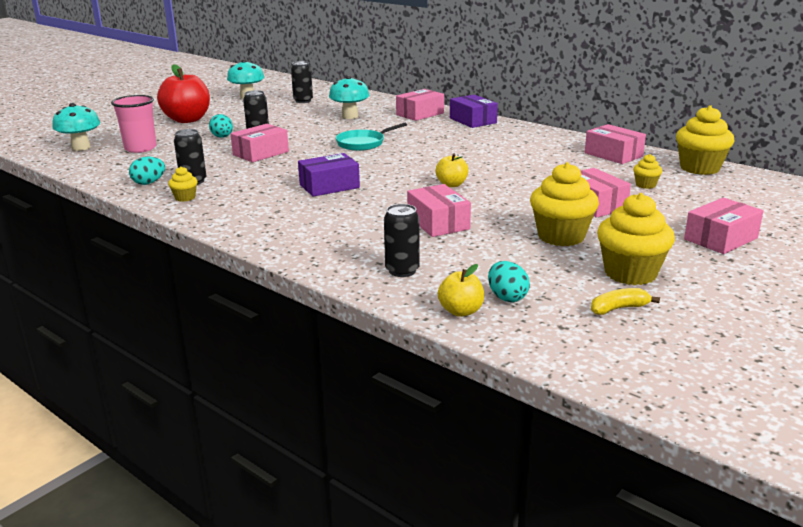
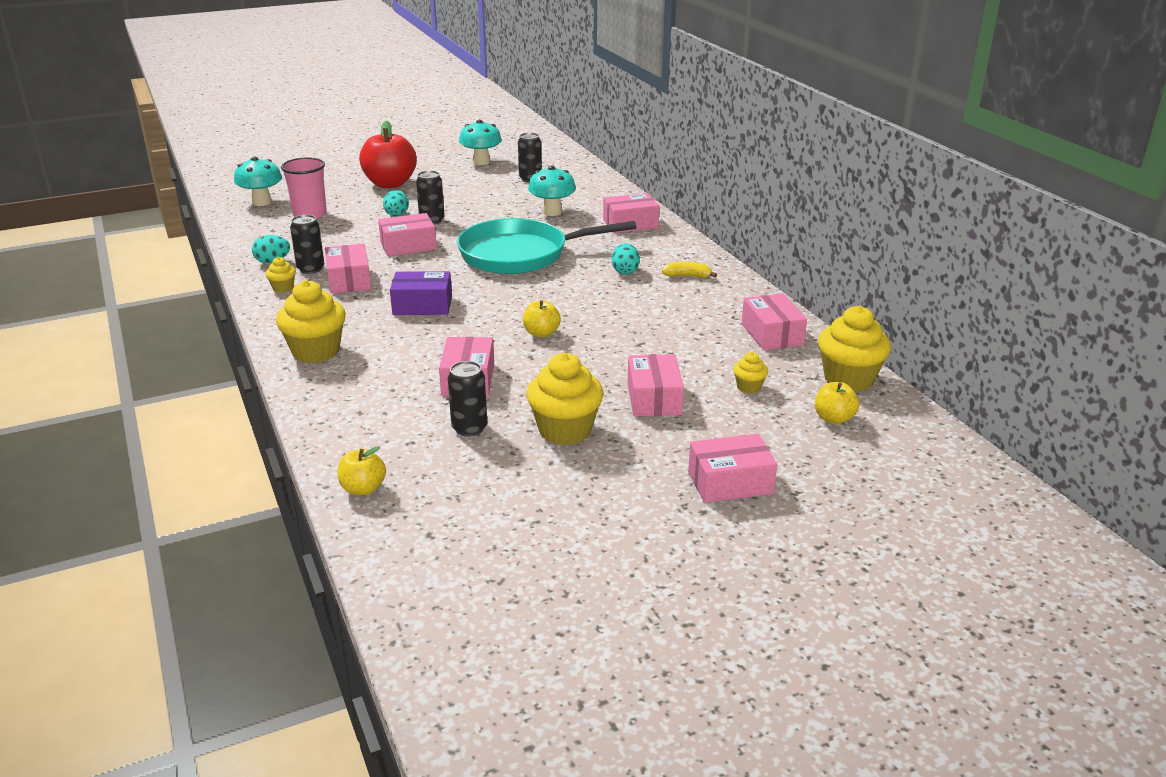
camera: 25 degrees right, 5 degrees up
(240, 182) = (349, 280): none -> pink box
(363, 143) = (521, 254): turquoise pan -> turquoise pan, size x1.93
(402, 271) = (368, 427): black can -> black can (469, 428)
(473, 120) = (676, 246): purple box -> none
(507, 297) = (421, 486): turquoise egg -> turquoise egg (625, 271)
(618, 308) = (506, 532): yellow banana -> yellow banana (687, 276)
(630, 273) = (573, 496): yellow cupcake -> yellow cupcake (316, 351)
(725, 190) = (834, 418): none -> yellow apple

